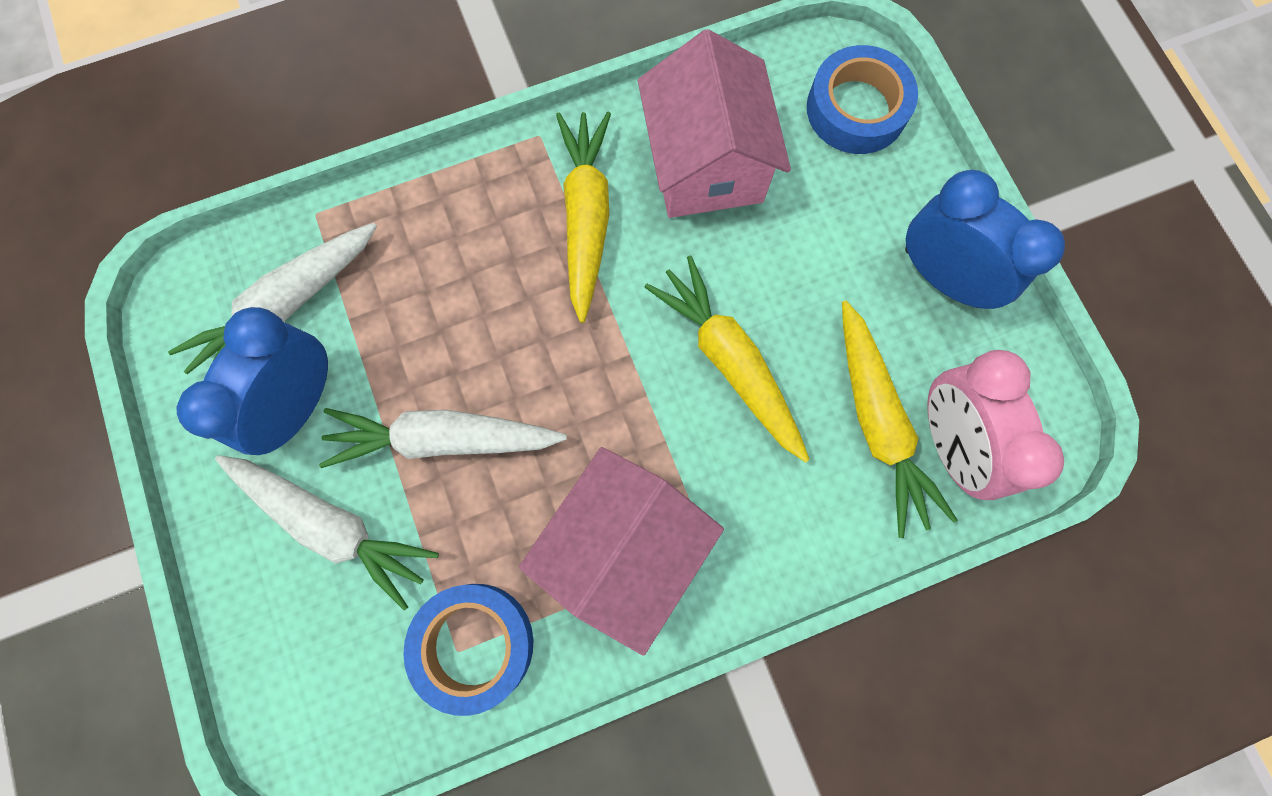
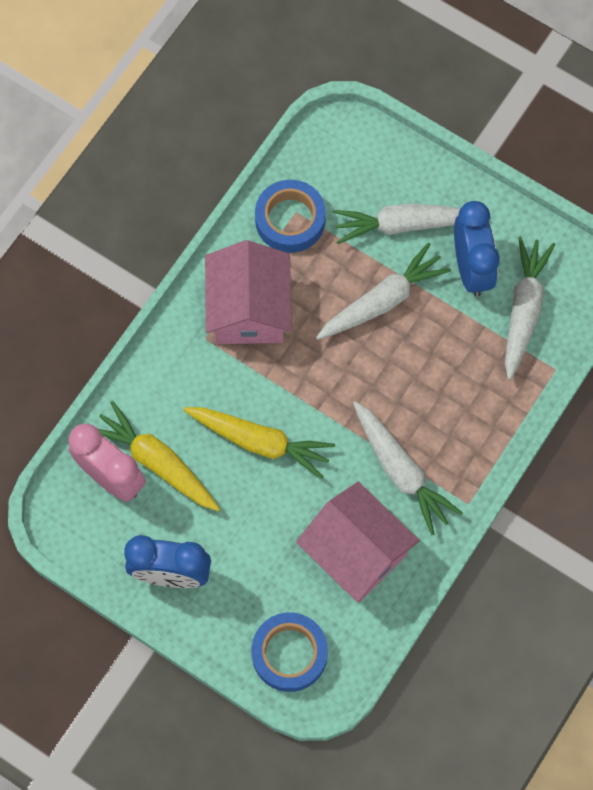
camera: 145 degrees right, 5 degrees down
(586, 217) = (401, 471): yellow carrot -> white carrot

